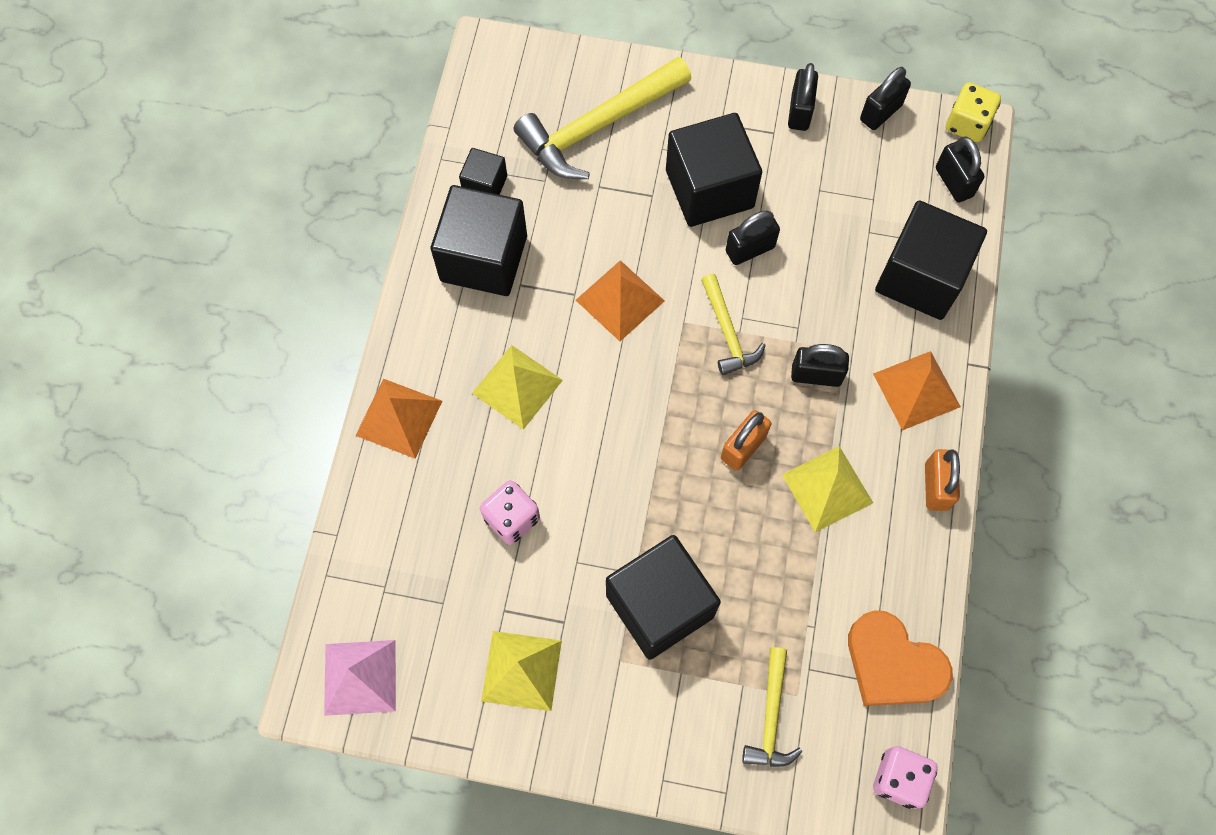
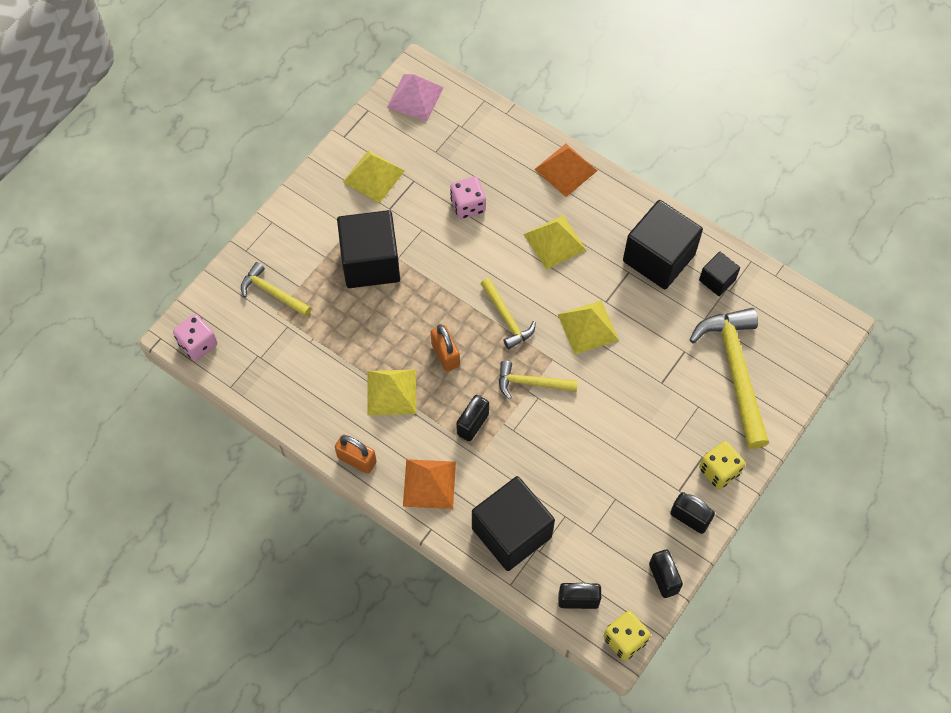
camera: 115 degrees right, 5 degrees down
(619, 300) = (588, 327): orange pyramid -> yellow pyramid
(655, 397) = (506, 318): none -> yellow hammer
(709, 189) = (650, 423): black cube -> none
(729, 102) = (719, 471): none -> yellow dice
(750, 249) = (588, 427): black padlock -> none
(892, 664) = (263, 374): orange heart -> none

